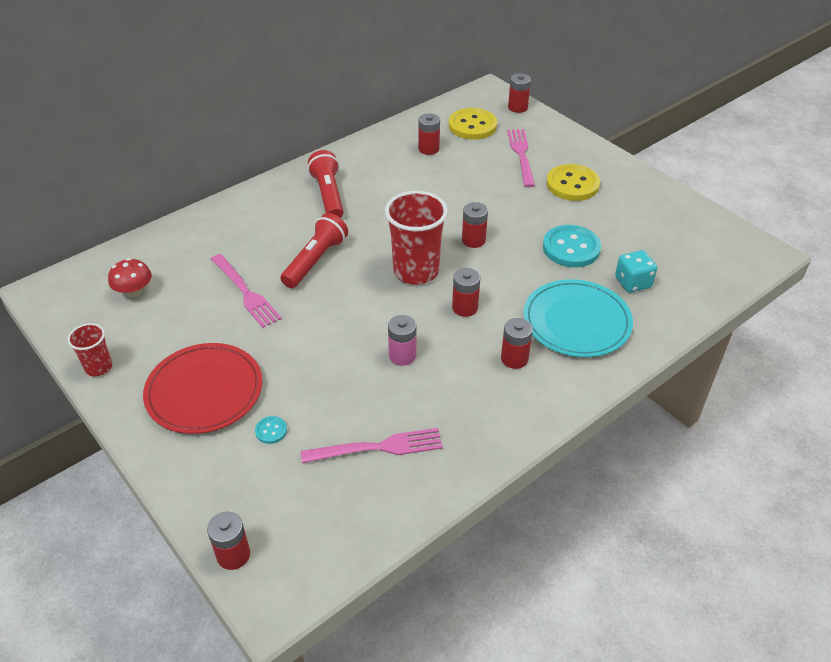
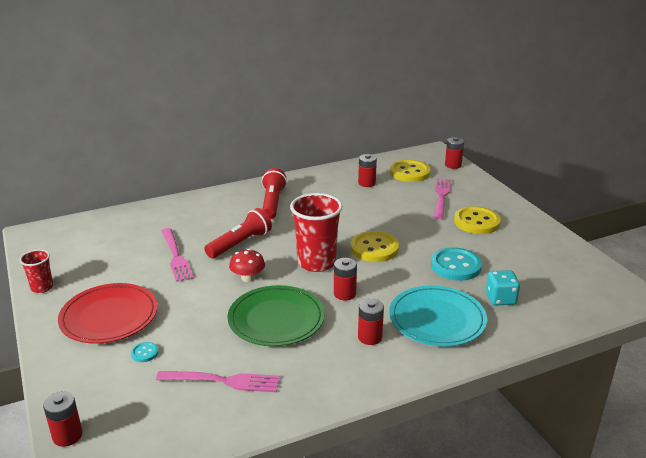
camera: 15 degrees right, 15 degrees down
(134, 291) = (95, 243): red mushroom -> red mushroom (248, 278)
(402, 356) = (276, 319): pink battery -> green plate
(473, 240) = (374, 248): red battery -> yellow button

